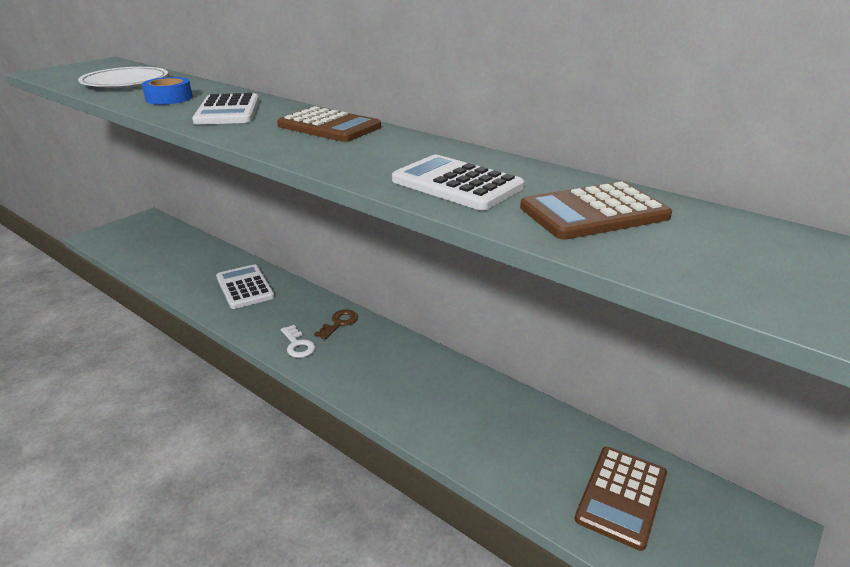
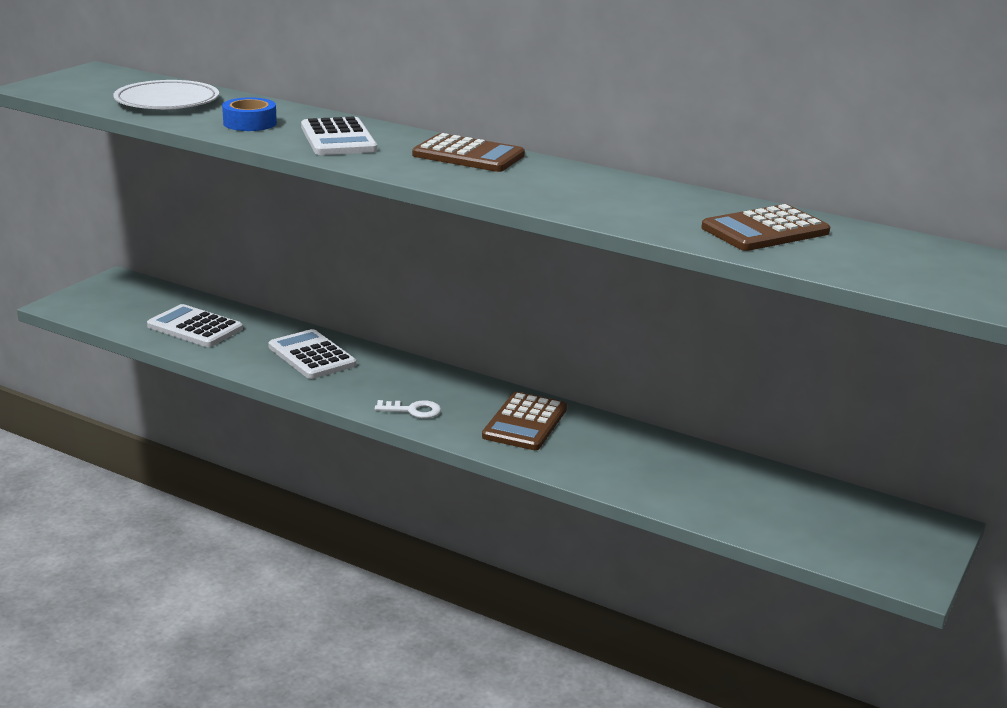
camera: 10 degrees left, 5 degrees down
(298, 345) = (413, 410): white key -> white key turned 45 degrees counterclockwise
(339, 323) = (451, 387): brown key -> none
(456, 184) = (635, 210): white calculator -> white calculator (195, 328)
(621, 496) = (801, 513): brown calculator -> brown calculator (525, 423)

